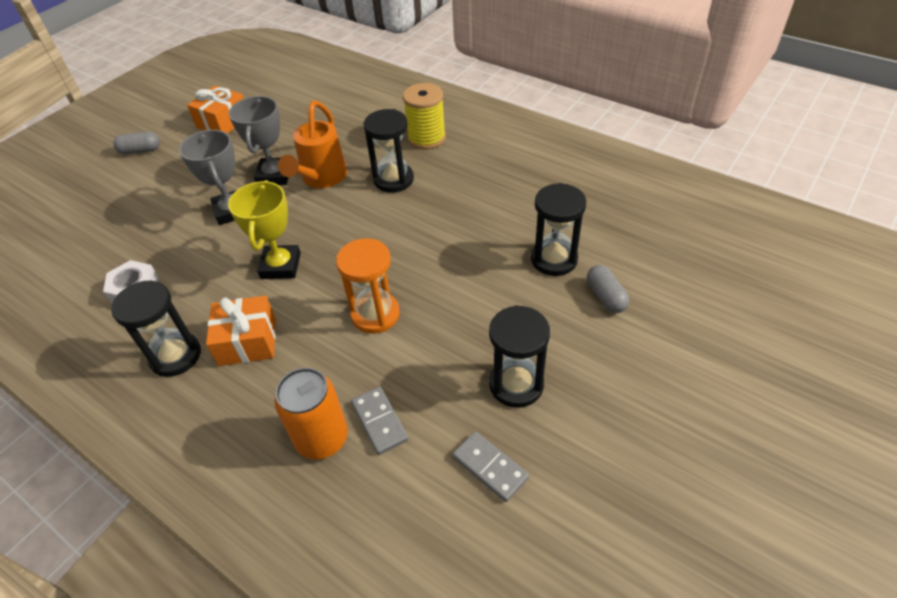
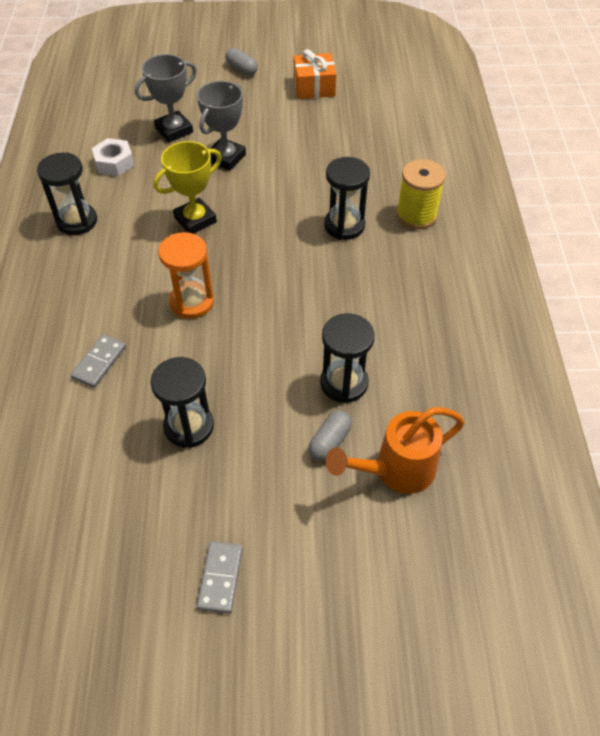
camera: 50 degrees right, 5 degrees up
(247, 341) = (115, 248): orange gift -> none
(274, 175) = (283, 154): grey trophy -> grey trophy (174, 130)
(321, 179) = (304, 183): orange watering can -> orange watering can (395, 471)
(322, 438) = (65, 339): orange can -> none
(490, 467) = (103, 449): grey domino -> grey domino (220, 578)

